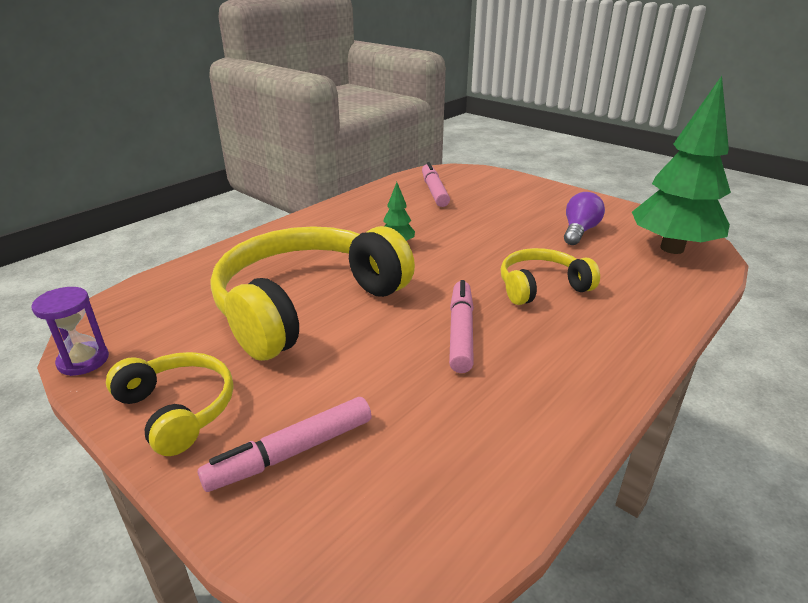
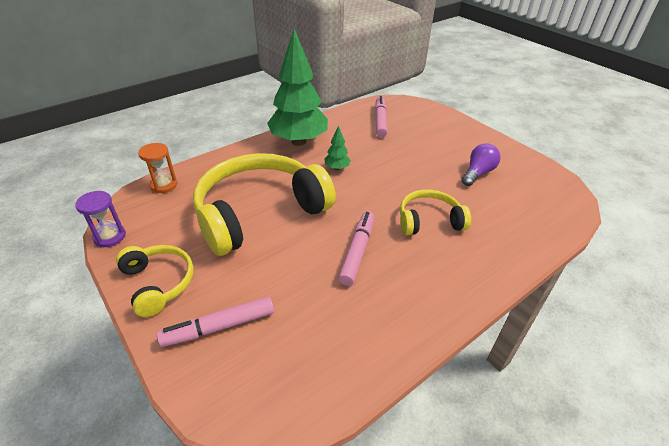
camera: 10 degrees right, 10 degrees up
(154, 288) = (164, 185): none -> orange hourglass
(672, 248) = (544, 199): green tree -> green tree (298, 141)

